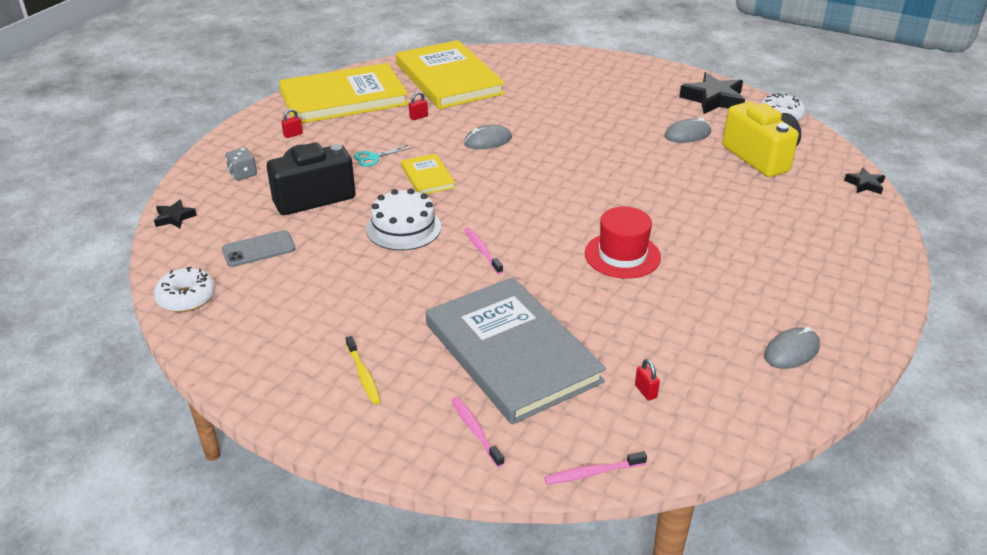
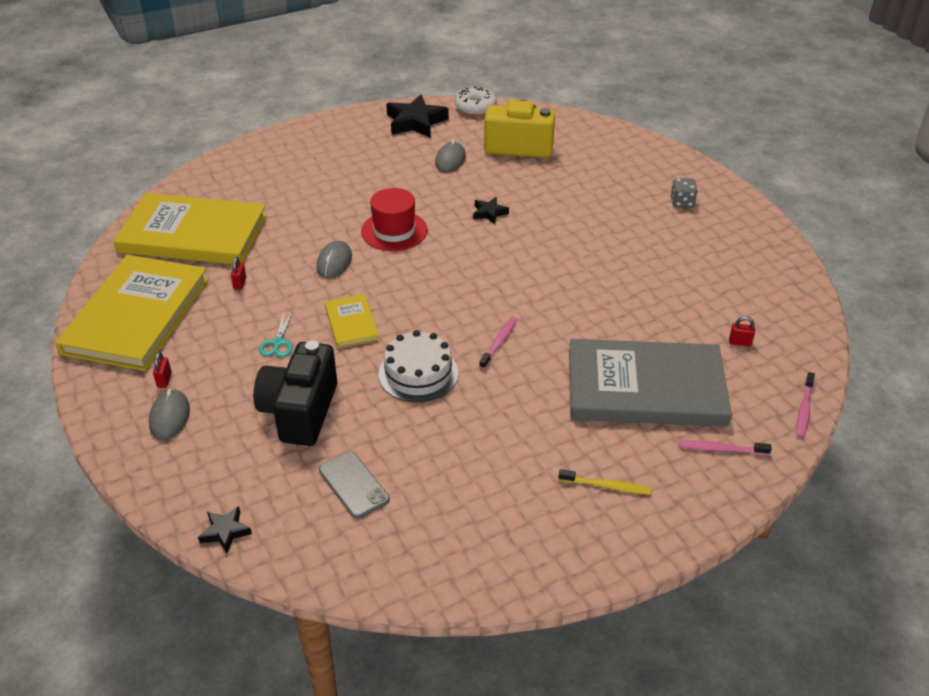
camera: 55 degrees left, 5 degrees up
(186, 298) = (385, 570): white donut -> none
(243, 174) = (199, 447): grey dice -> grey dice (682, 202)
(258, 249) = (353, 485): grey phone -> grey phone turned 45 degrees counterclockwise
(427, 177) = (351, 323): yellow book -> yellow book turned 60 degrees clockwise
(482, 251) = (499, 342): pink toothbrush -> pink toothbrush turned 105 degrees clockwise
(622, 255) = (576, 273): red hat -> red hat (394, 231)
(791, 351) = (748, 257): grey mouse -> grey mouse (170, 417)
(865, 184) = (599, 126): black star -> black star (489, 213)

